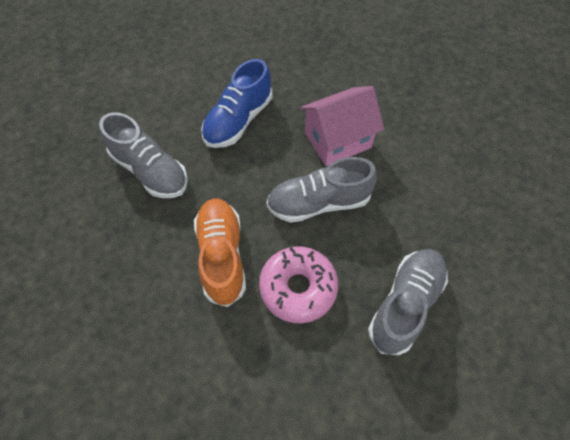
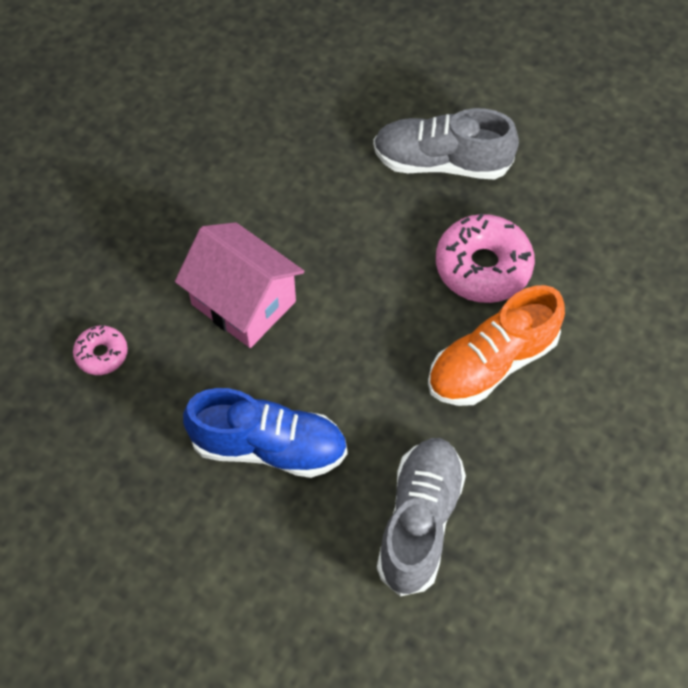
camera: 115 degrees left, 0 degrees up
(318, 203) = (358, 288): grey shoe -> none
(336, 70) = (101, 354): none -> pink donut

